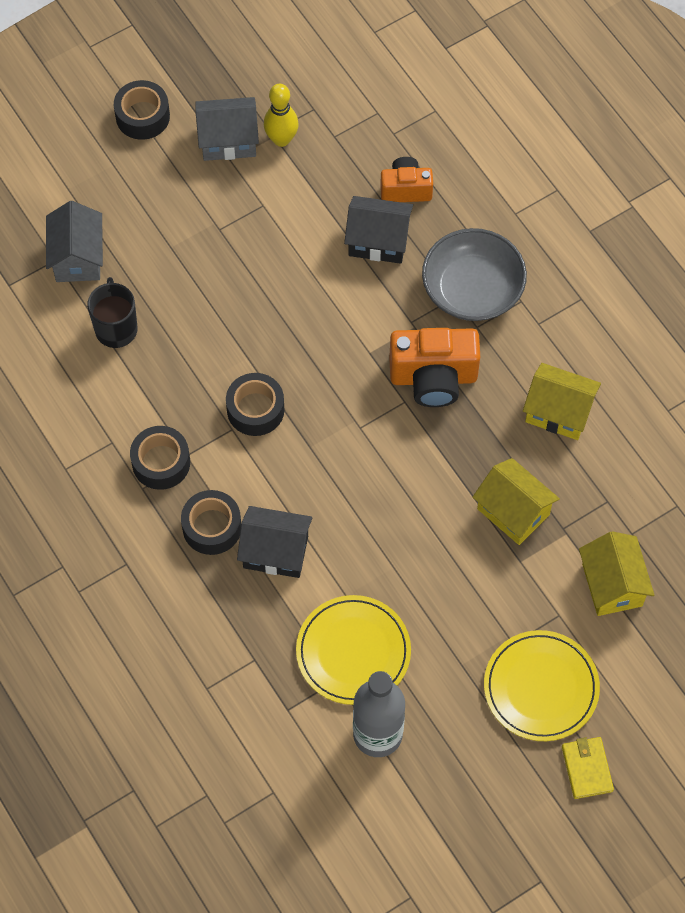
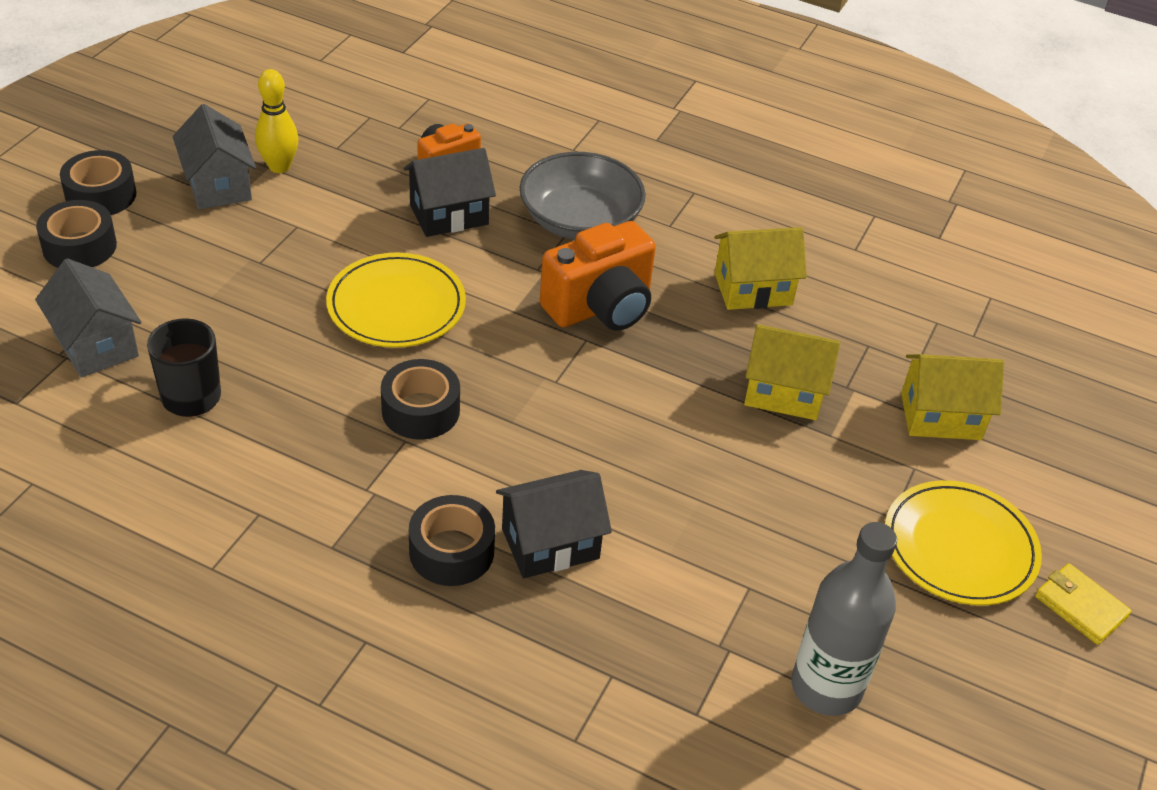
camera: 35 degrees left, 20 degrees down
(161, 462) = (338, 509): black tape -> black tape (79, 246)
(228, 140) = (218, 185): grey house -> grey house turned 75 degrees counterclockwise
(353, 652) = (725, 609): yellow plate -> yellow plate (396, 305)
(612, 585) = (940, 416): yellow house -> yellow house turned 45 degrees counterclockwise

